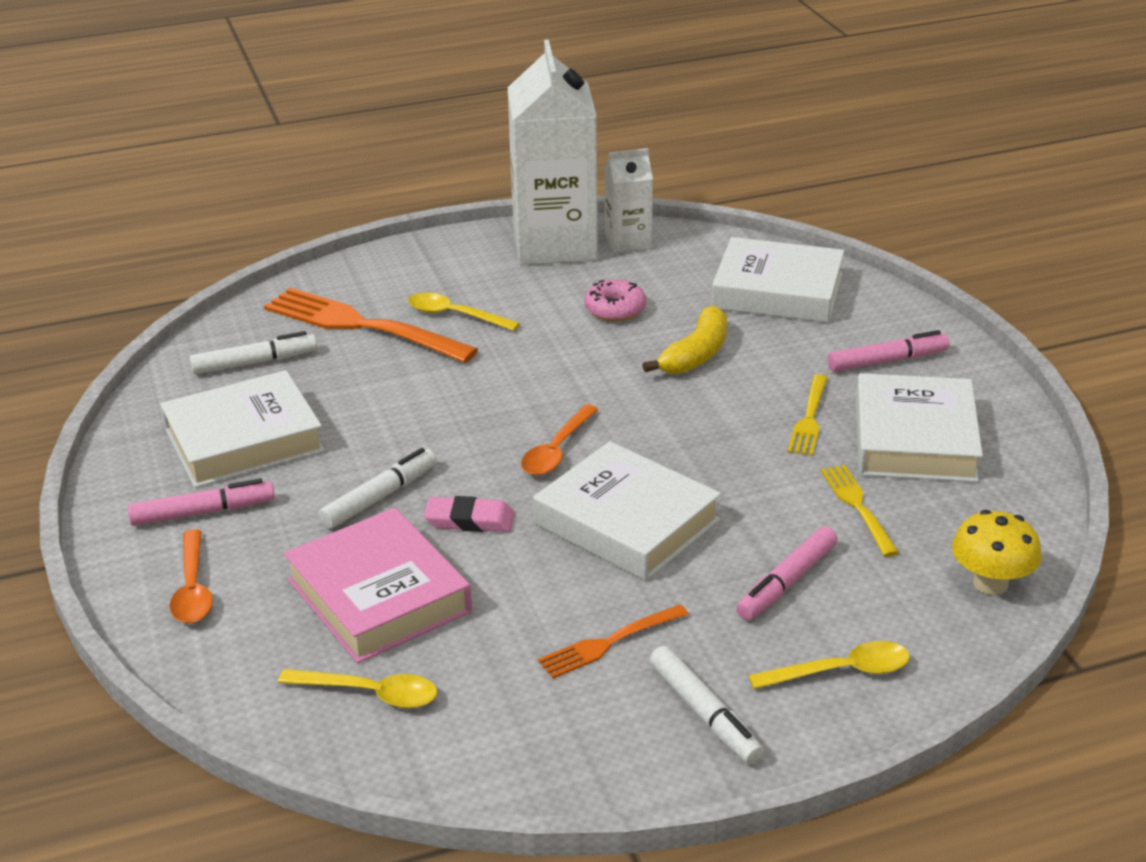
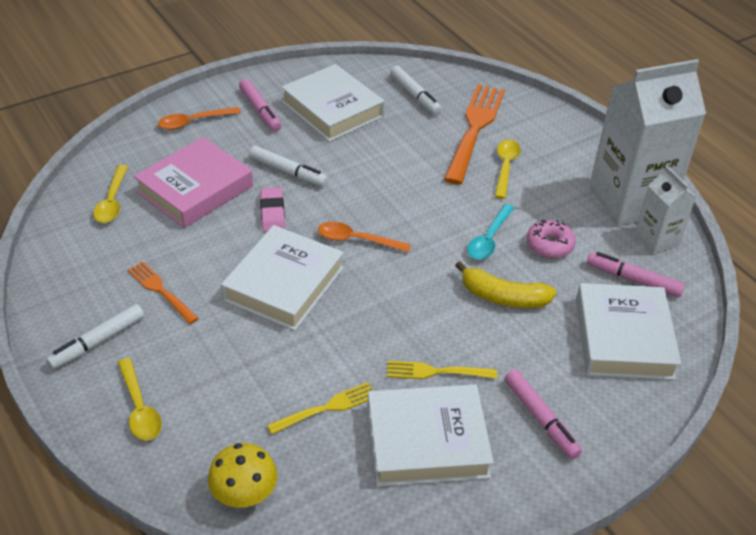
camera: 75 degrees right, 10 degrees up
(590, 349) = (489, 239): none -> turquoise spoon
(787, 582) = (230, 372): pink marker -> pink marker (633, 280)

